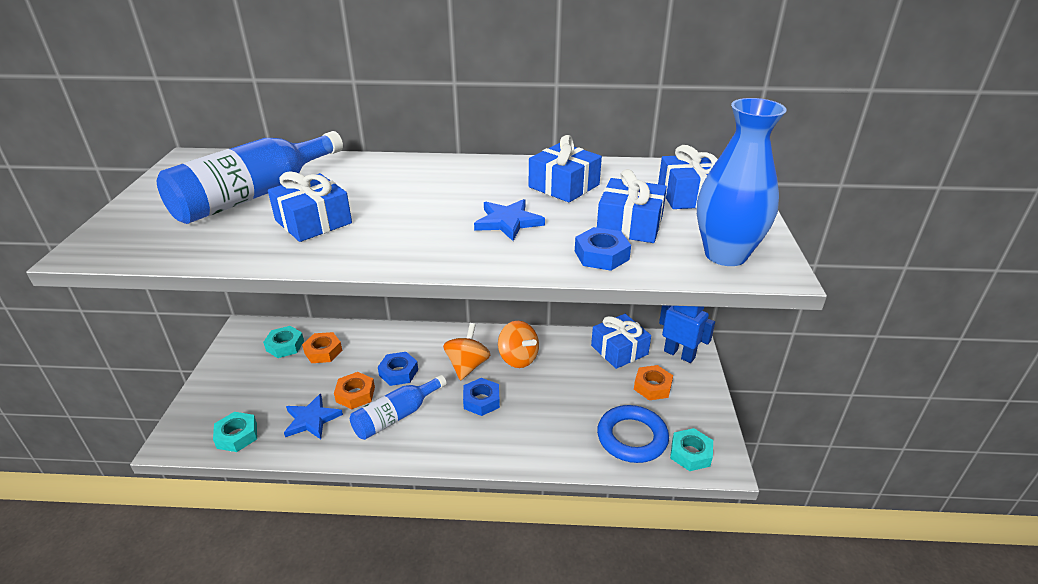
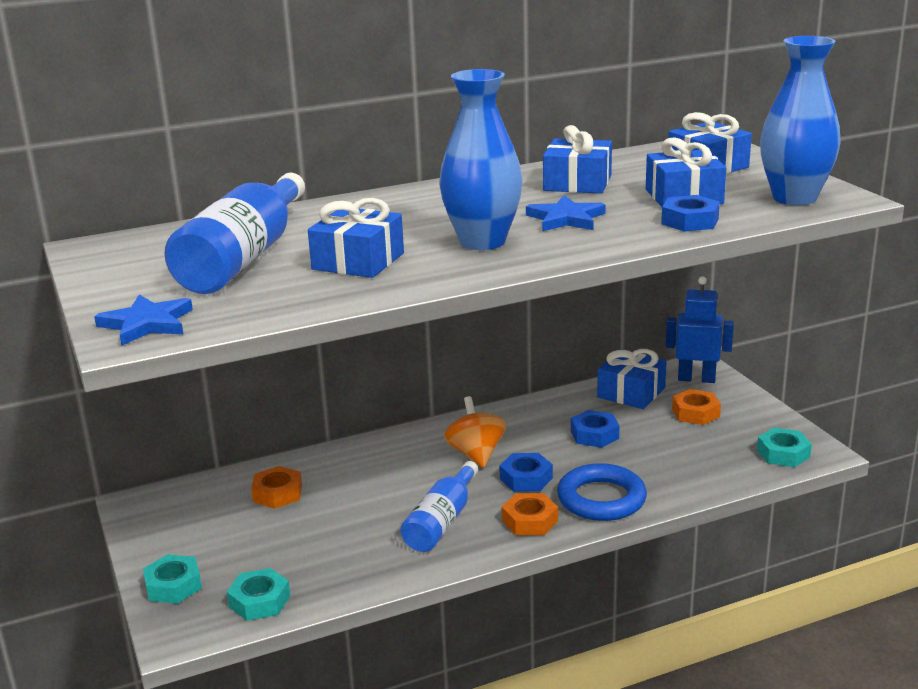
camera: 25 degrees left, 10 degrees down
(285, 346) = (217, 503): turquoise nut -> turquoise nut (173, 586)
(311, 419) = (340, 557): blue star -> blue star (147, 324)
(355, 394) = (368, 518): orange nut -> orange nut (530, 521)
(398, 372) = (399, 484): blue nut -> blue nut (594, 435)
(418, 228) = (482, 241): none -> blue vase
(518, 358) = (528, 431): orange spinning top -> none
(632, 437) = (716, 459): blue ring -> blue ring (601, 499)

